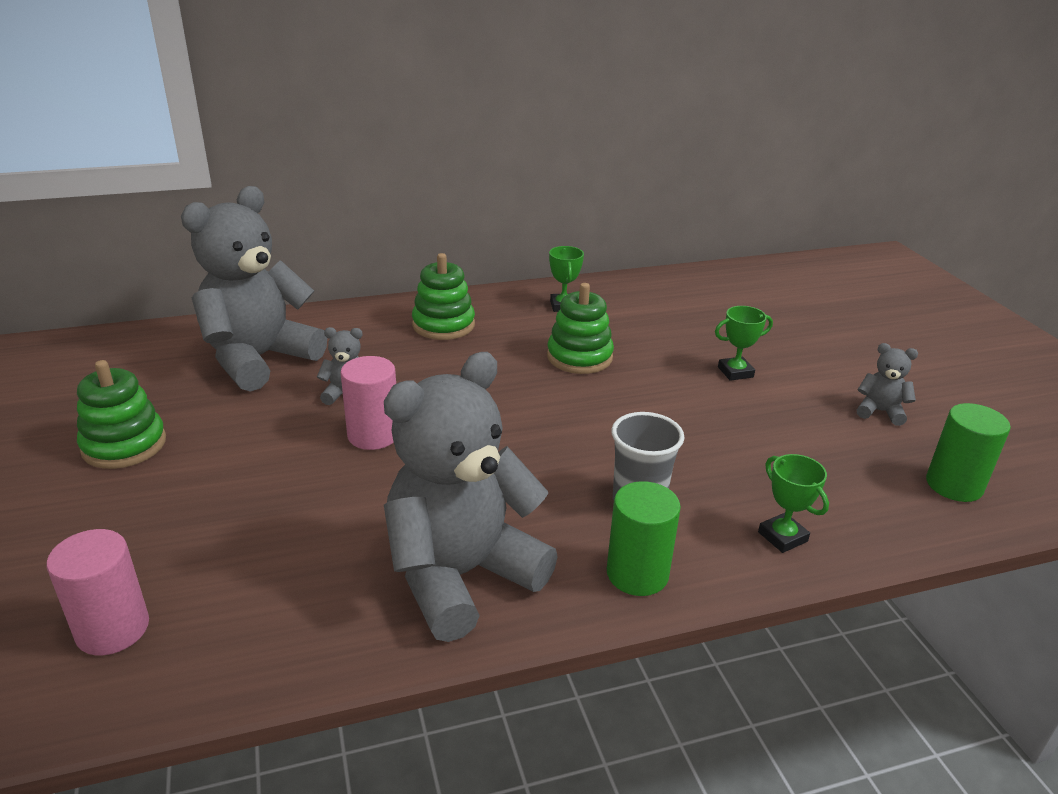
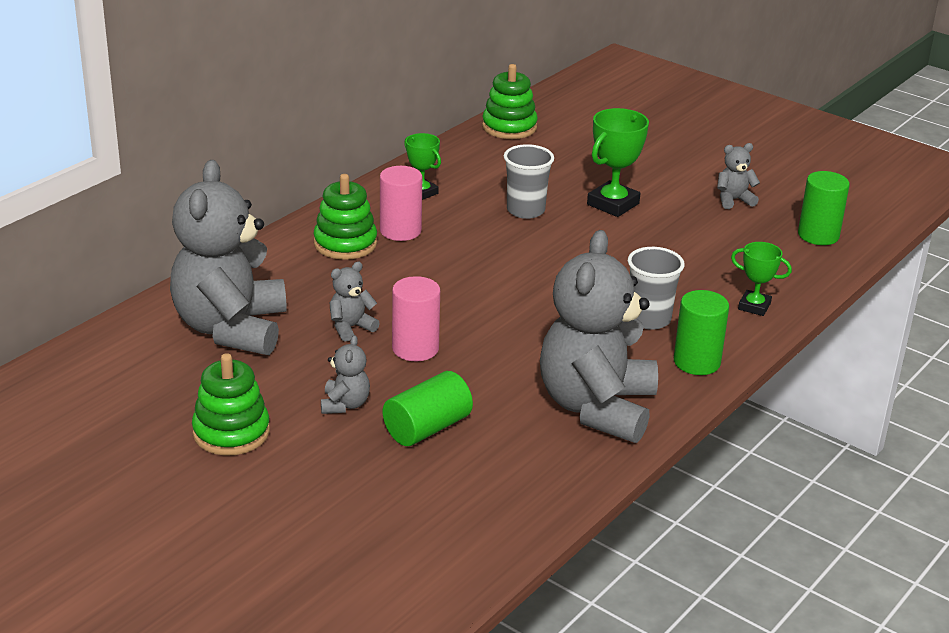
camera: 35 degrees left, 0 degrees up
(113, 629) = (424, 530): pink cylinder -> pink cylinder (400, 231)
(242, 461) = (345, 404): none -> grey teddy bear
(274, 517) = (427, 428): none -> green cylinder
(579, 357) = (489, 232): green stacking toy -> green stacking toy (509, 127)
(639, 350) = (525, 210): none -> grey cup
(735, 372) = (613, 204): green trophy -> green trophy, size x1.60

